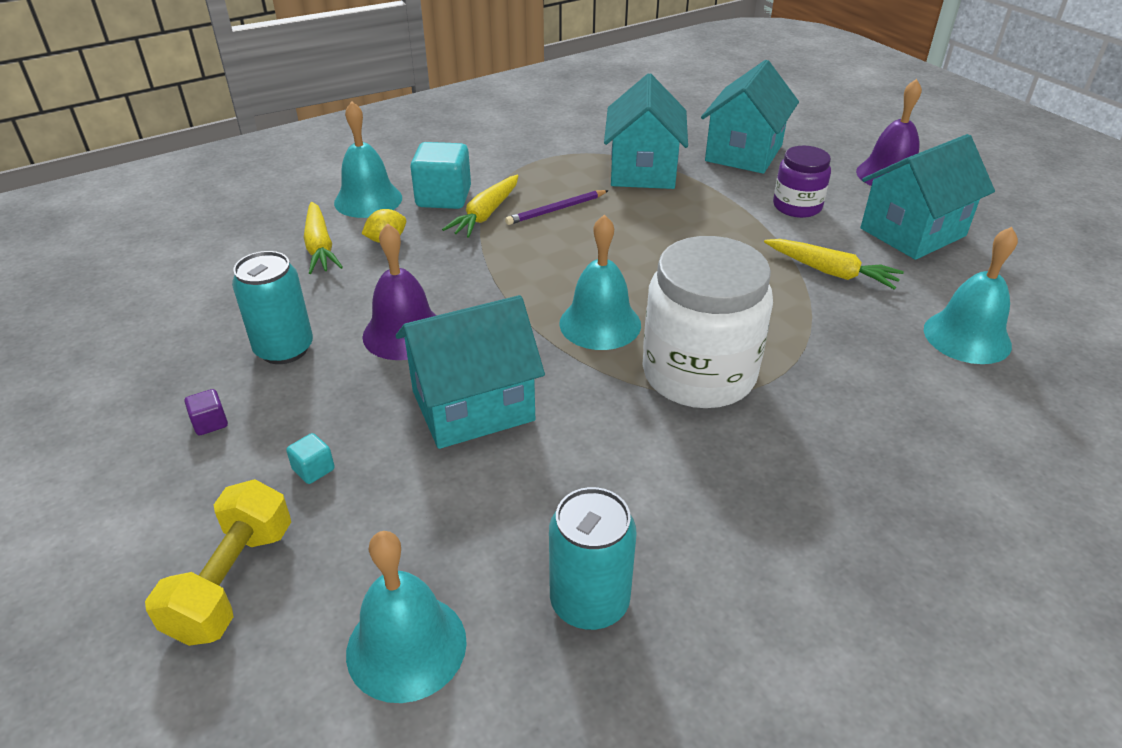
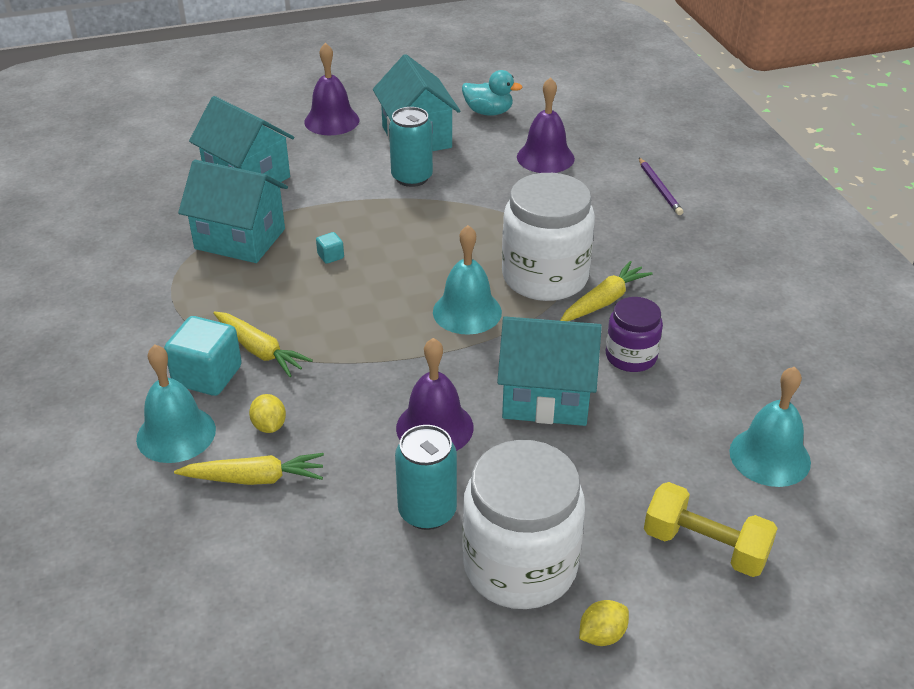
camera: 75 degrees left, 0 degrees up
(108, 499) = (602, 635): none -> yellow lemon
(210, 423) = (520, 565): purple cube -> white jar
(313, 469) = (596, 496): turquoise cube -> turquoise cube (330, 256)
(473, 406) = (546, 397): turquoise house -> turquoise house turned 75 degrees counterclockwise
(556, 210) = (279, 304): purple pencil -> purple pencil (659, 188)
(589, 602) = (743, 370): turquoise can -> turquoise can (412, 177)
(797, 206) = (352, 175): purple jar -> purple jar (631, 356)
(830, 272) = (449, 187): yellow carrot -> yellow carrot (604, 301)
(967, 337) = (545, 157): turquoise bell -> purple bell
(1027, 274) = (488, 112): none -> turquoise duck

